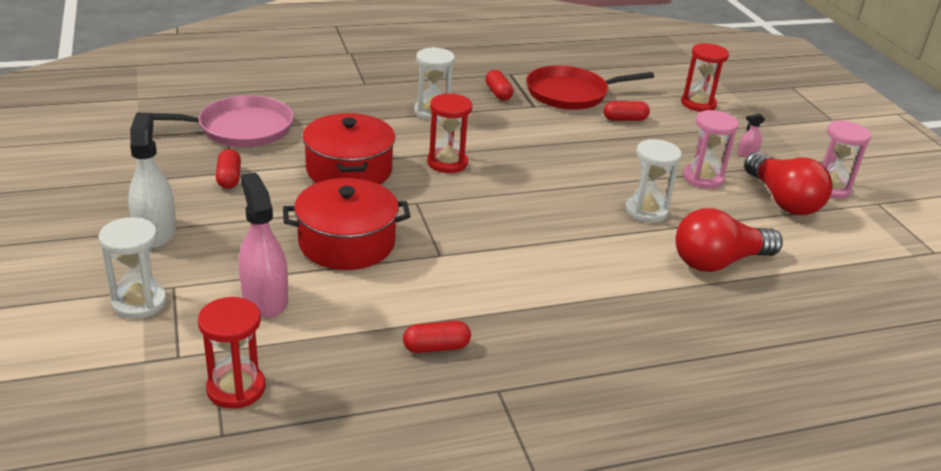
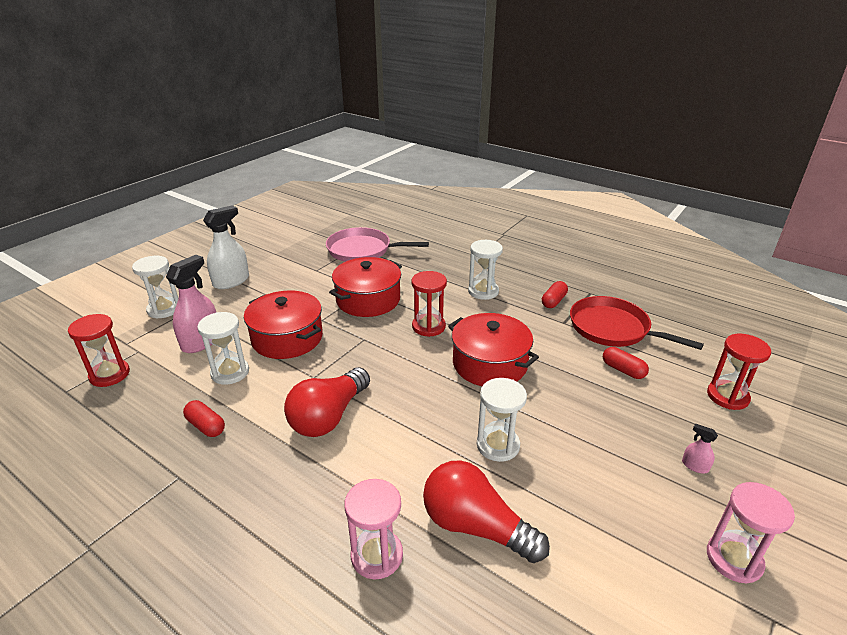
camera: 55 degrees right, 0 degrees up
(229, 178) = (308, 272): red capsule -> none
(240, 129) = (362, 250): pink pan -> pink pan turned 150 degrees clockwise
(359, 301) = (230, 372): none -> white hourglass
(543, 164) = (489, 364): none -> red pot
(703, 178) = (602, 455): pink hourglass -> pink hourglass (377, 555)
(782, 200) = (648, 528): red light bulb -> red light bulb (328, 416)

